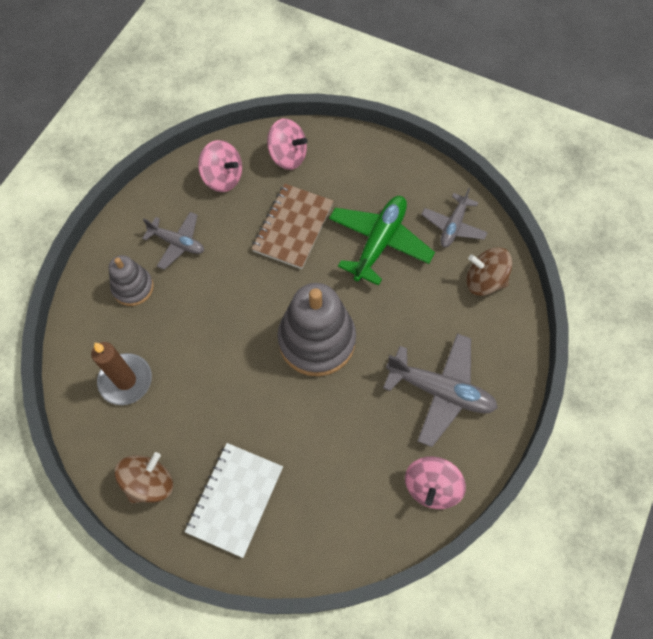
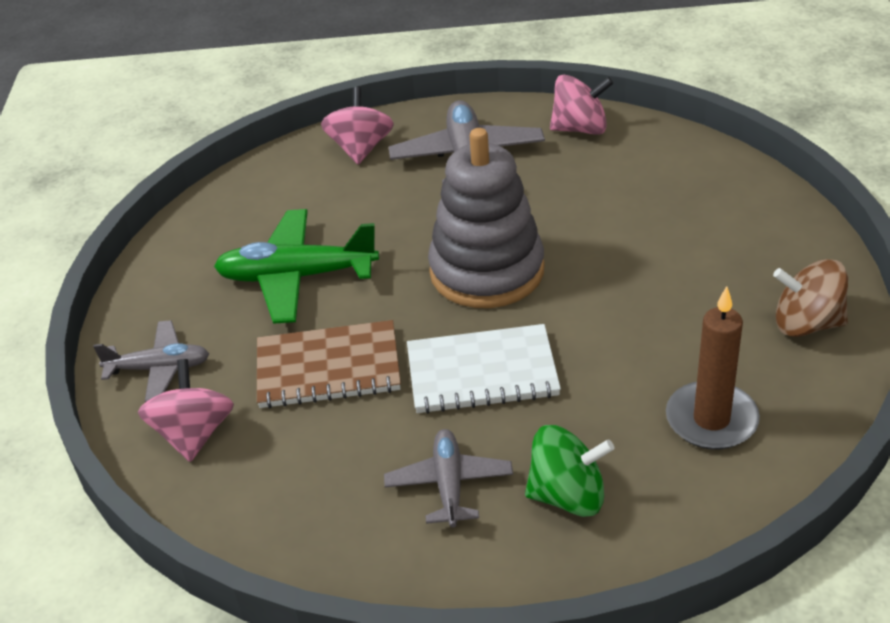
camera: 115 degrees left, 25 degrees down
(133, 287) = (568, 496): grey stacking toy -> green spinning top
(223, 177) = (284, 494): pink spinning top -> pink spinning top (360, 149)
(235, 499) = (743, 248): white notebook -> white notebook (482, 373)
(453, 226) = (227, 227): grey plane -> grey plane (159, 368)
(484, 281) = (295, 177): brown spinning top -> none

